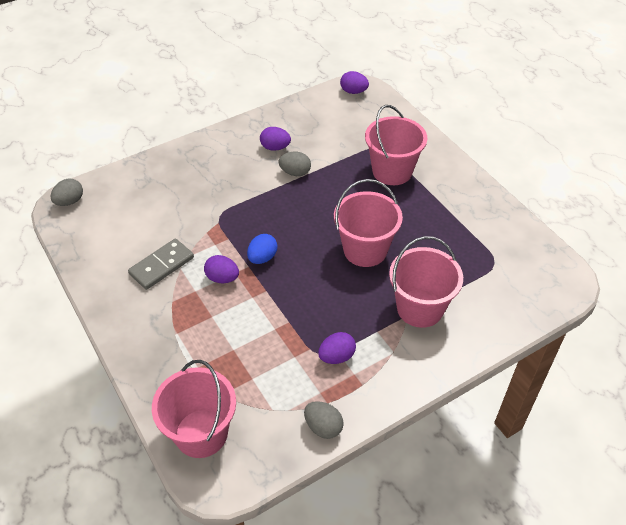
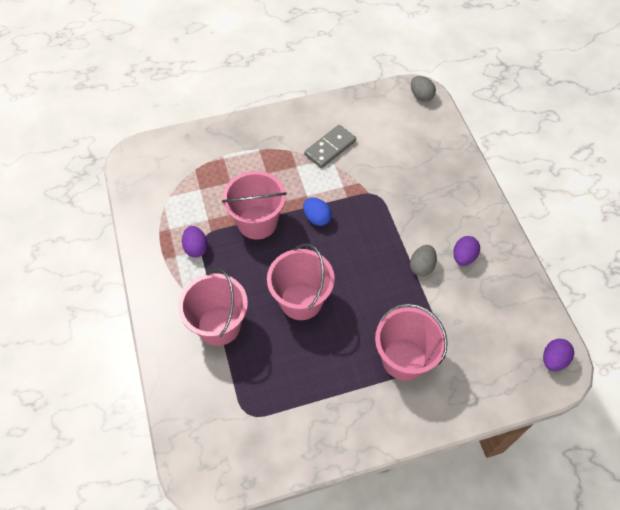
camera: 105 degrees right, 10 degrees up
(161, 266) = (330, 148): grey domino -> grey domino turned 75 degrees clockwise
(201, 433) = (169, 153): pink bucket -> pink bucket (257, 222)
(222, 278) = (303, 186): purple egg -> none
(323, 427) = (141, 224): grey egg -> none

